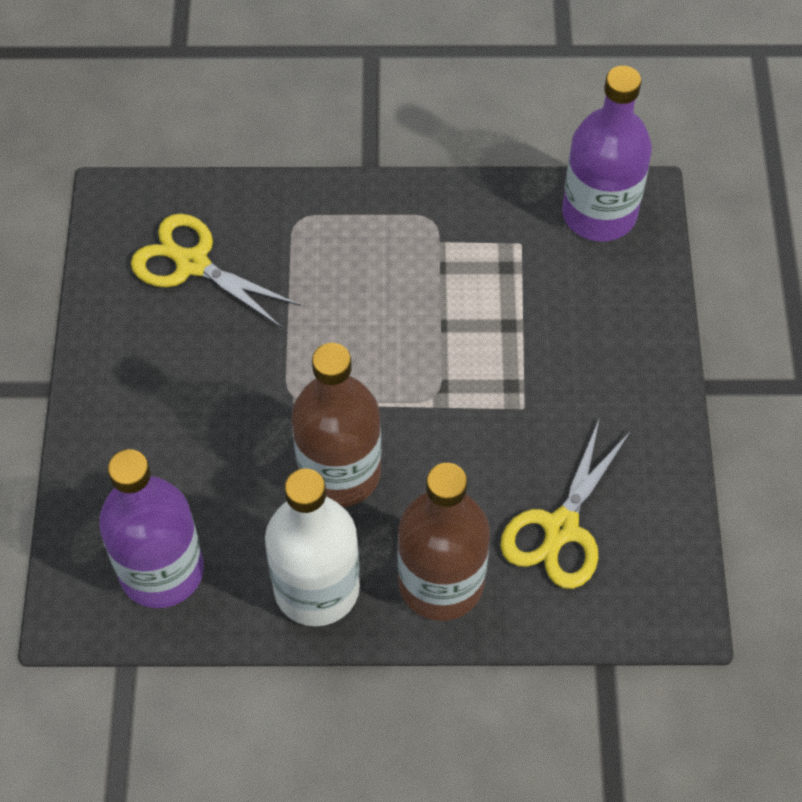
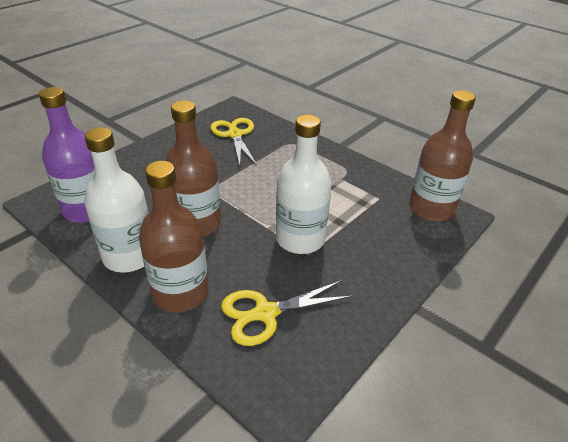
camera: 40 degrees right, 20 degrees down
(492, 392) = (300, 239): none -> white bottle
(599, 213) = (431, 208): purple bottle -> brown bottle

